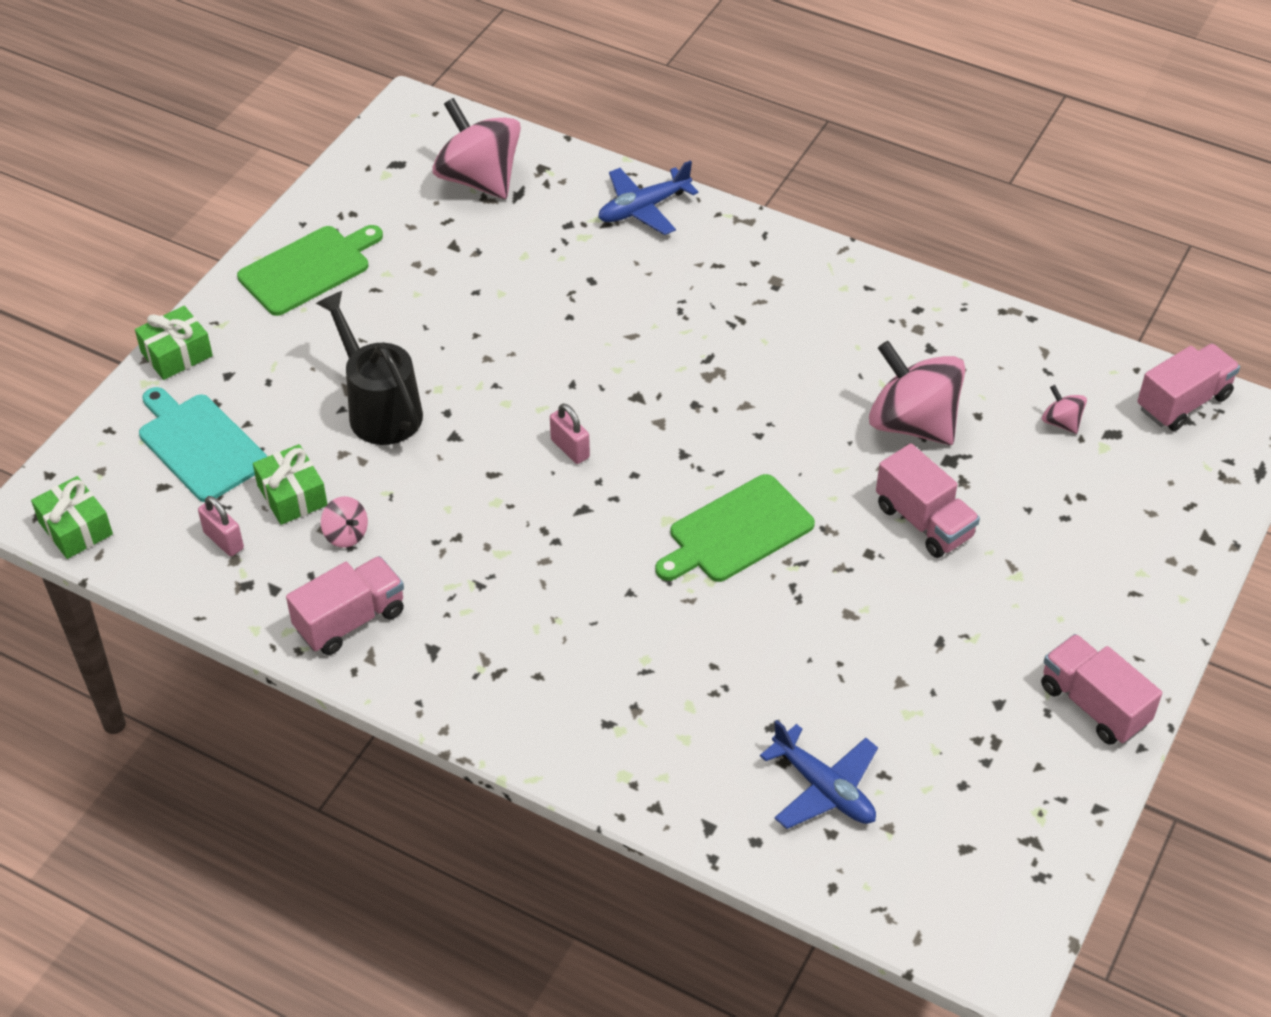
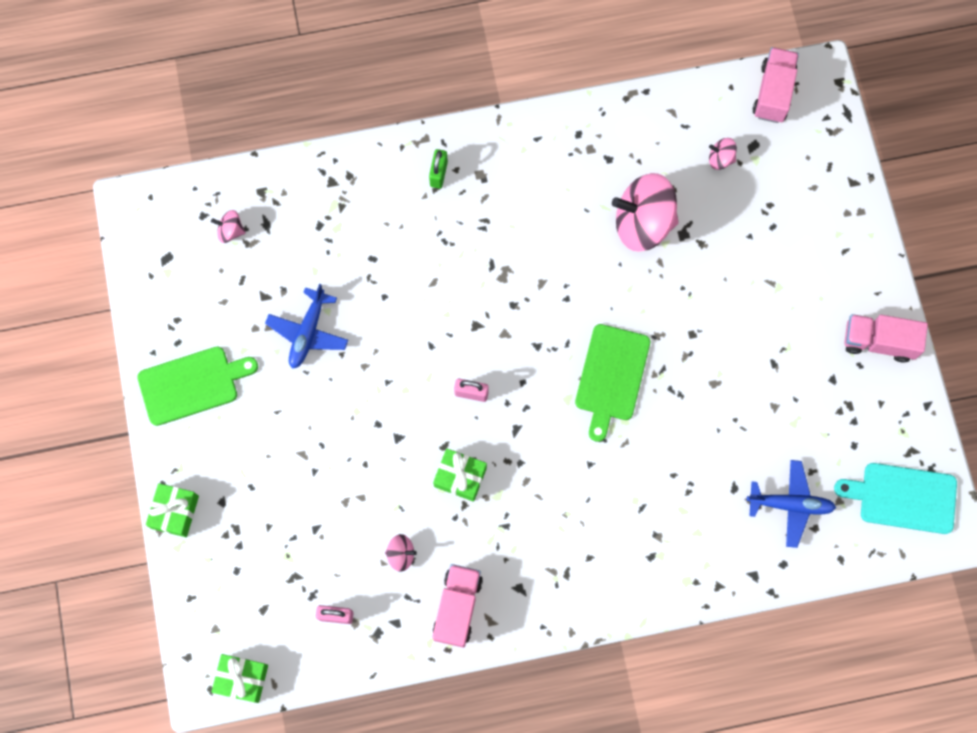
camera: 40 degrees left, 25 degrees up
(200, 445) = (256, 564): turquoise cutting board -> turquoise cutting board (903, 497)
(292, 495) = (345, 554): green gift -> green gift (460, 477)
(308, 269) = (192, 385): green cutting board -> green cutting board turned 60 degrees clockwise
(379, 408) = (336, 453): black watering can -> none
(479, 179) = (230, 231): pink spinning top -> pink spinning top, size x0.44
(643, 208) = (353, 177): blue plane -> blue plane (308, 332)
(732, 255) = (438, 174): none -> green padlock
(924, 521) = (703, 289): pink truck -> none

